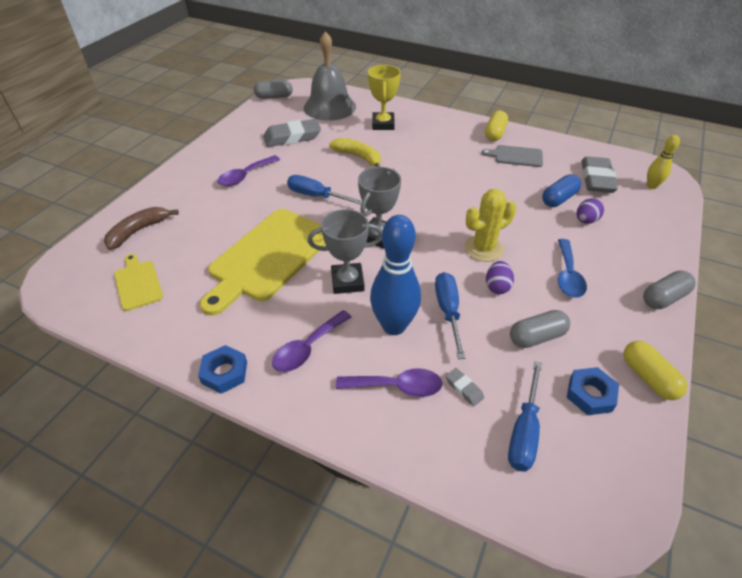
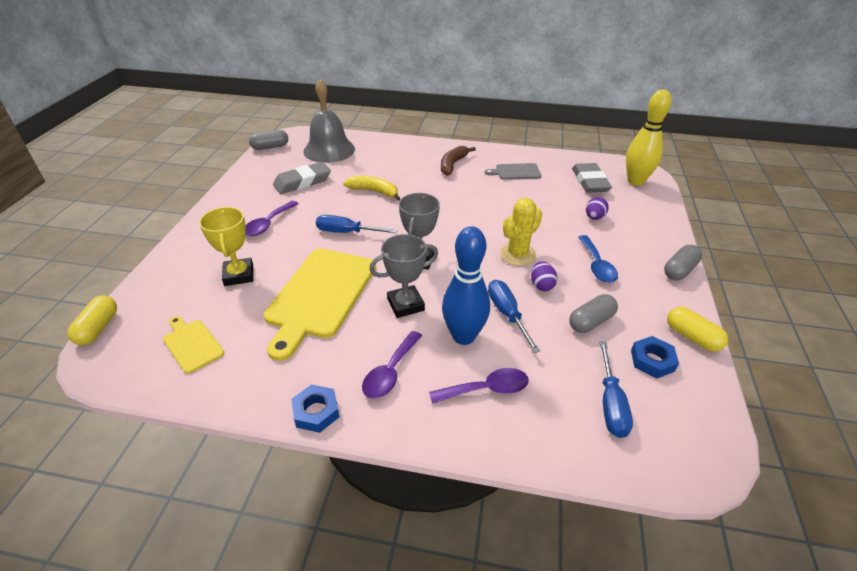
camera: 15 degrees left, 5 degrees down
(138, 231) = (174, 293): brown banana -> brown banana (453, 164)
(383, 124) = (386, 159): yellow trophy -> yellow trophy (239, 275)
(464, 388) = (546, 378): grey eraser -> none
(495, 133) = (490, 155): yellow capsule -> yellow capsule (98, 328)
(559, 199) = (565, 203): blue capsule -> none
(651, 186) = (635, 181): yellow bowling pin -> yellow bowling pin, size x1.87

